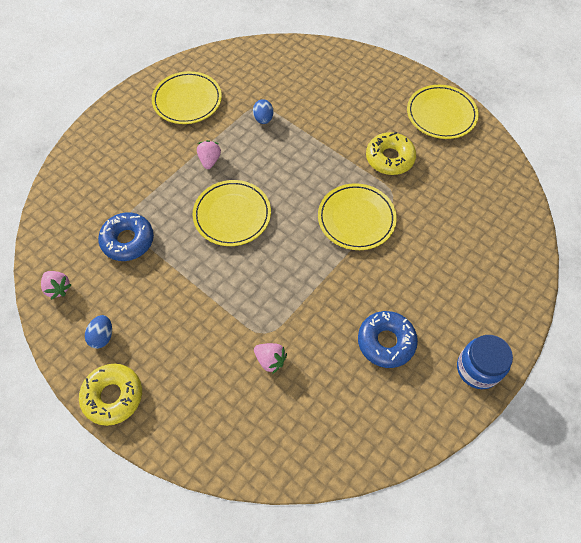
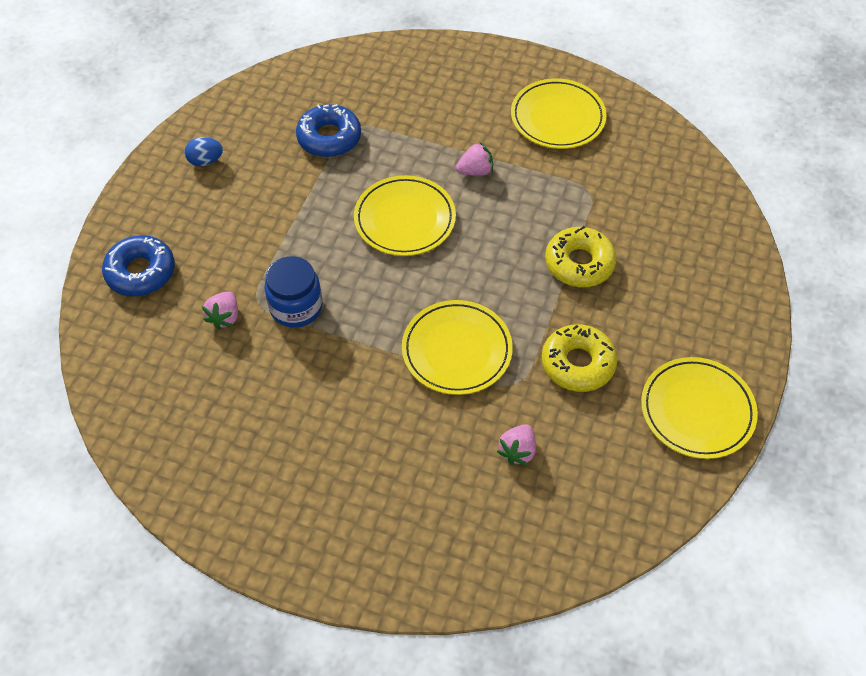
camera: 70 degrees right, 5 degrees down
(58, 288) = (249, 104): pink strawberry -> pink strawberry (517, 451)
(113, 396) = (142, 194): yellow donut -> yellow donut (579, 263)
(263, 119) = (570, 203): blue egg -> none
(386, 342) = (286, 430): blue donut -> blue donut (141, 272)
(477, 368) = (282, 546): blue jar -> blue jar (296, 307)

